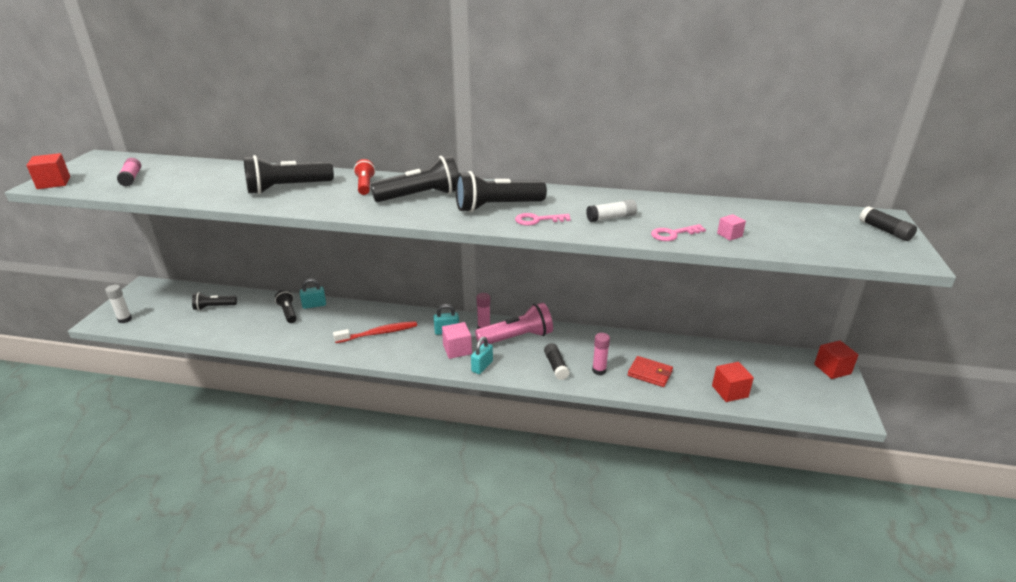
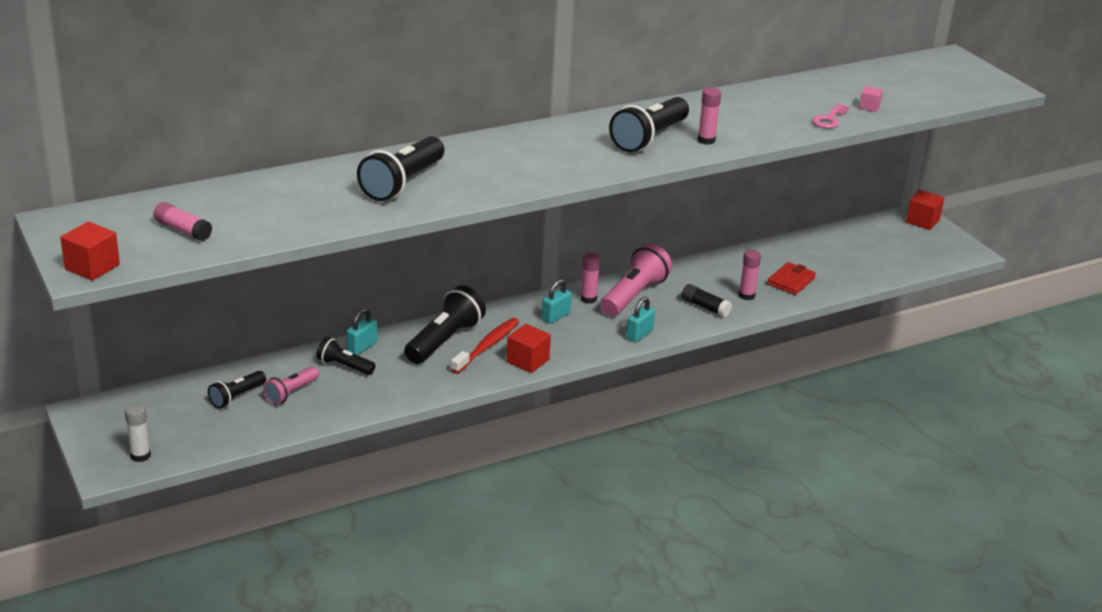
camera: 40 degrees left, 0 degrees up
(240, 316) = (291, 393): none -> pink flashlight
(365, 186) = (479, 155): red flashlight -> none
(420, 196) = (558, 149): black flashlight -> black flashlight (444, 341)
(457, 349) = (592, 329): pink cube -> none
(482, 366) = (639, 334): turquoise padlock -> turquoise padlock turned 45 degrees clockwise
(538, 220) = (706, 140): pink key -> pink glue stick
(611, 218) = (761, 119): white glue stick -> none
(649, 373) = (791, 281): red wallet -> red wallet turned 45 degrees counterclockwise
(729, 391) = (869, 271): red cube -> red cube (527, 361)
(885, 231) = (965, 69): black glue stick -> none

